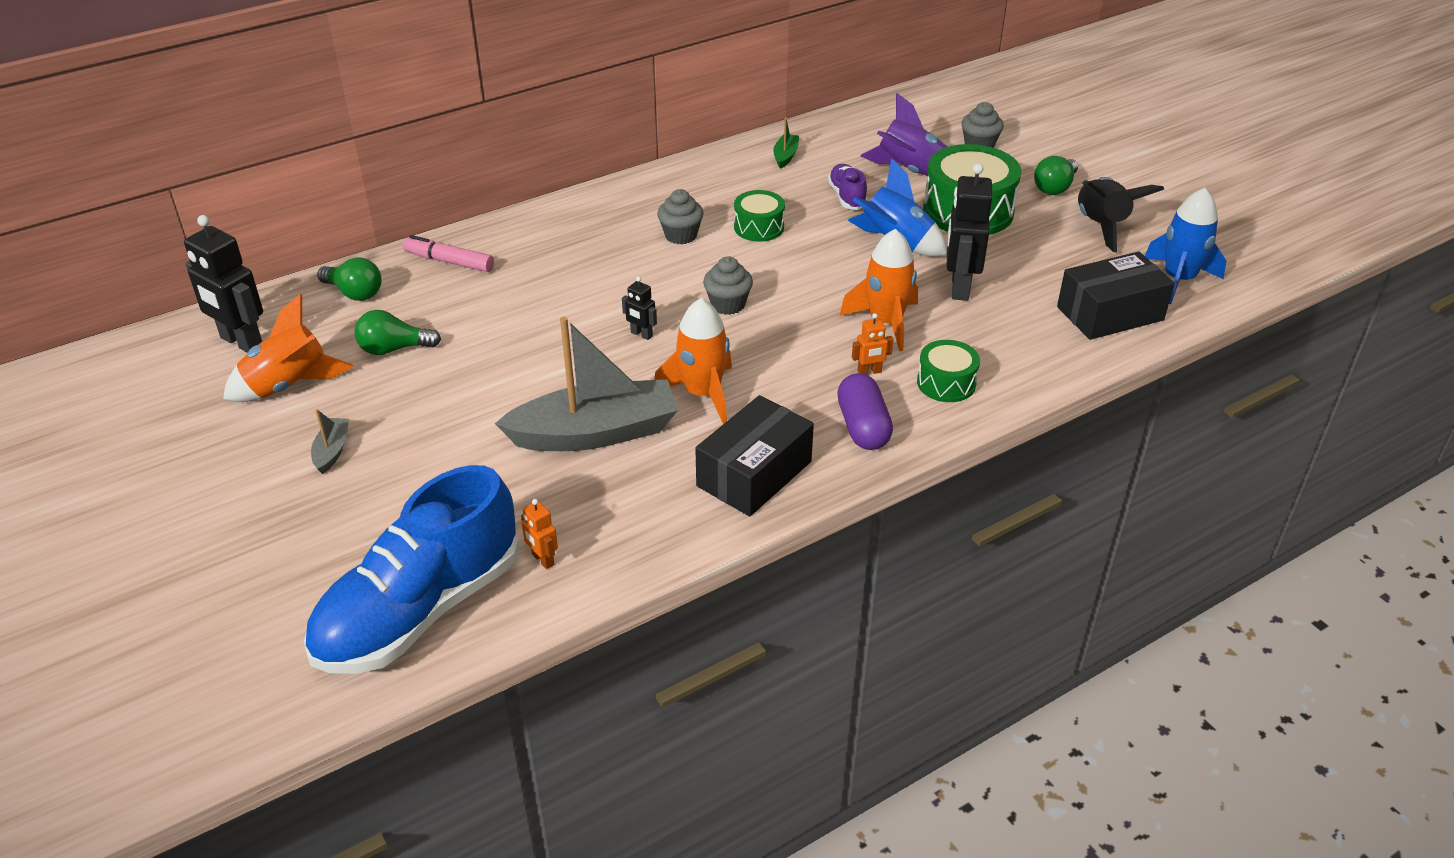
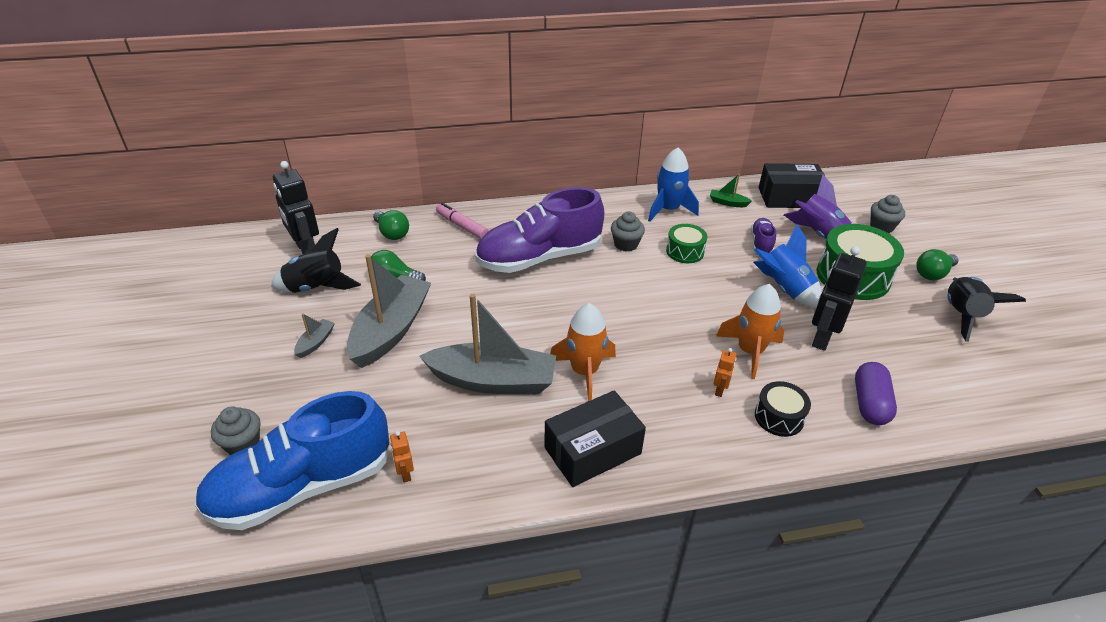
camera: 20 degrees right, 0 degrees up
(289, 385) = (316, 287): orange rocket -> black rocket
(427, 410) = (391, 330): none -> grey boat
(576, 277) = (539, 258): none -> purple shoe
(641, 334) = (562, 312): black robot -> none
(728, 304) = (635, 305): grey cupcake -> grey cupcake (243, 444)
(785, 156) = (728, 203): green boat -> green boat turned 105 degrees counterclockwise
(863, 427) = (695, 436): purple capsule -> purple capsule (869, 403)
(869, 372) = (720, 390): orange robot -> orange robot turned 75 degrees counterclockwise
(946, 383) = (779, 417): green drum -> black drum
(1110, 313) = (944, 394): black box -> black box (789, 197)
(1178, 279) = (1018, 379): blue rocket -> blue rocket (668, 210)

